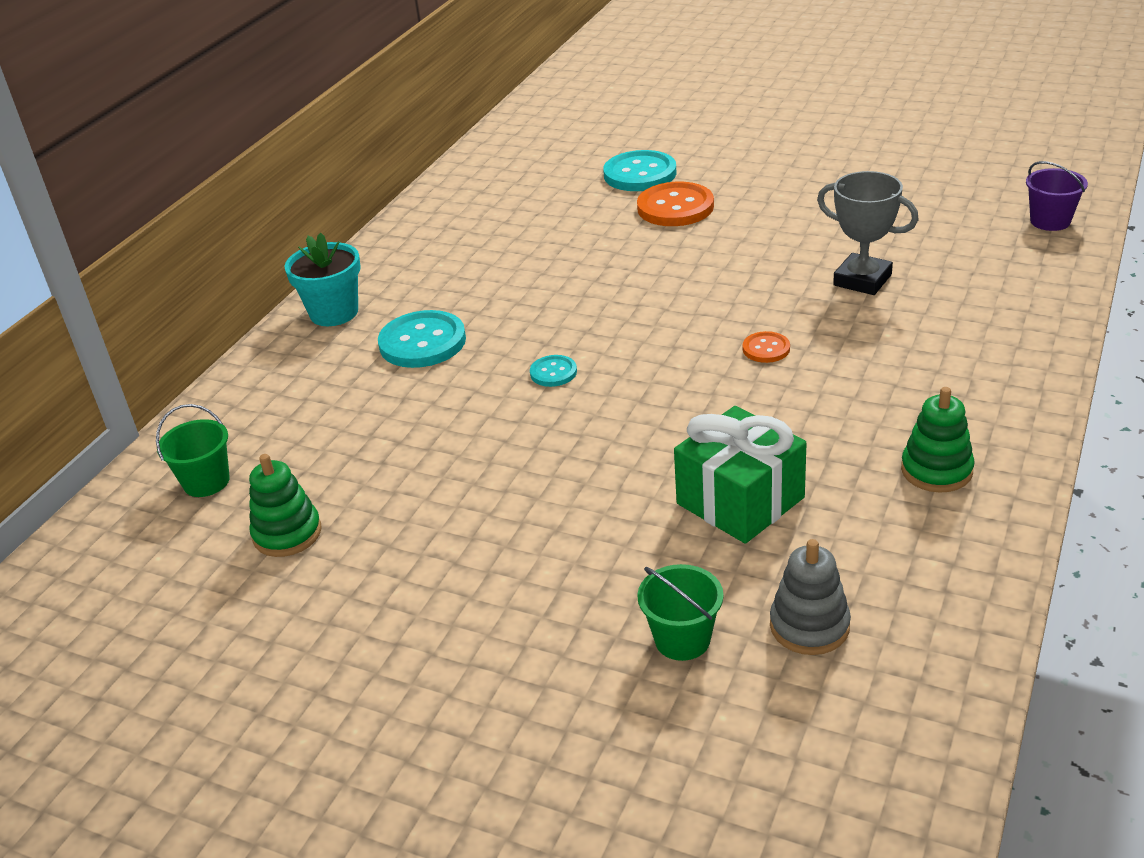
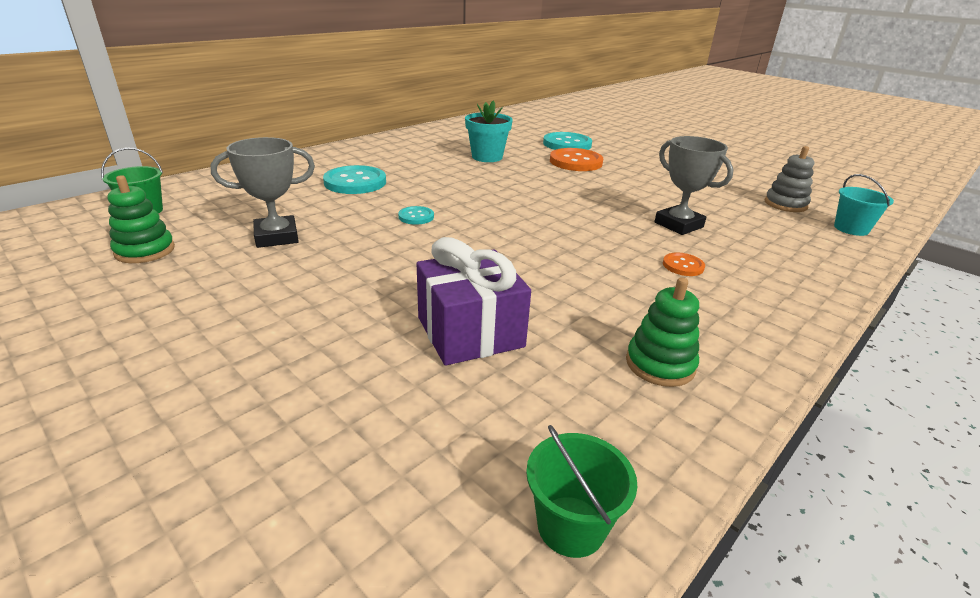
camera: 15 degrees right, 5 degrees down
(334, 313) = (324, 158): turquoise flower pot -> turquoise flower pot (487, 157)
(419, 460) = (276, 237): none -> grey trophy
(682, 639) = (315, 426): green bucket -> green bucket (571, 526)
(740, 501) = (470, 332): green gift -> purple gift
(766, 349) = (575, 243): orange button -> orange button (683, 266)
(809, 626) = (438, 460): grey stacking toy -> grey stacking toy (785, 204)
(1050, 221) = (851, 229): purple bucket -> turquoise bucket

